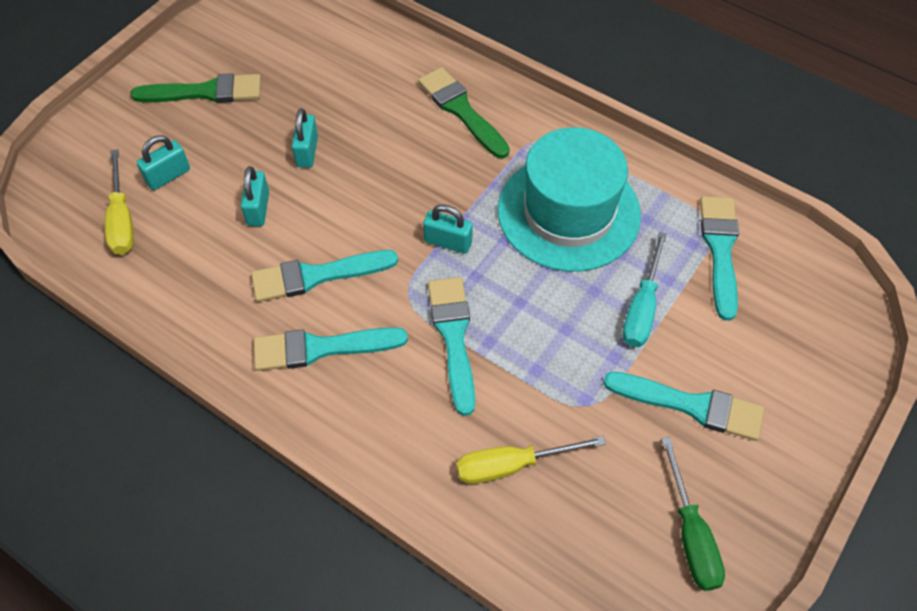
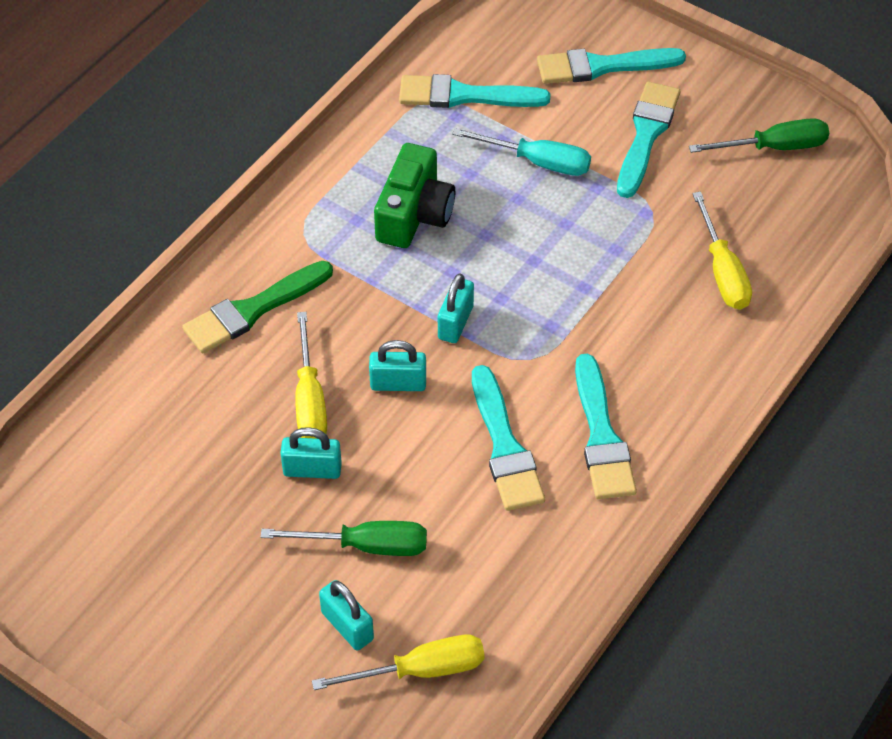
camera: 90 degrees left, 5 degrees down
(205, 92) = (195, 600): green brush -> none
(235, 185) = (366, 545): none -> green screwdriver
(258, 209) = (404, 515): turquoise padlock -> turquoise padlock (398, 383)
(373, 148) = (310, 399): none -> yellow screwdriver
(453, 337) = (580, 317): turquoise brush -> turquoise brush (602, 66)
(568, 212) = (414, 214): turquoise hat -> green camera

